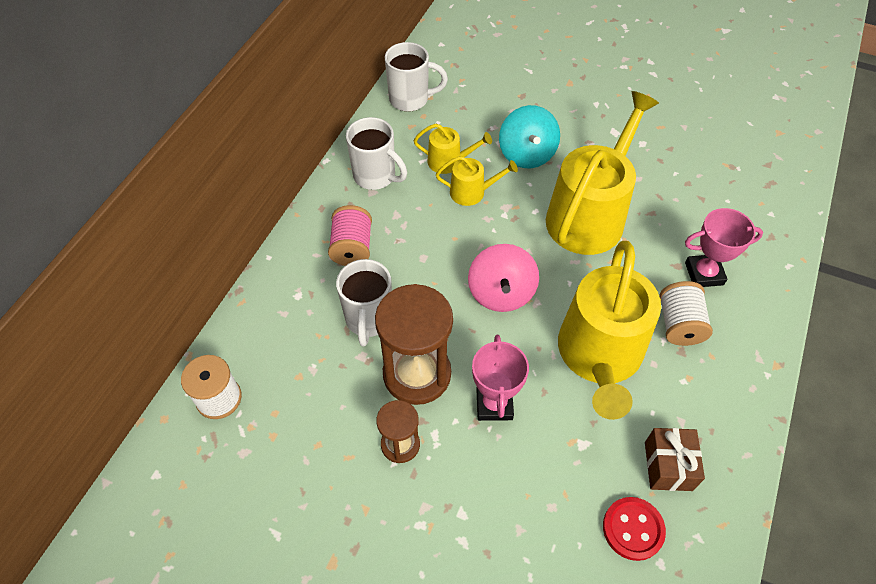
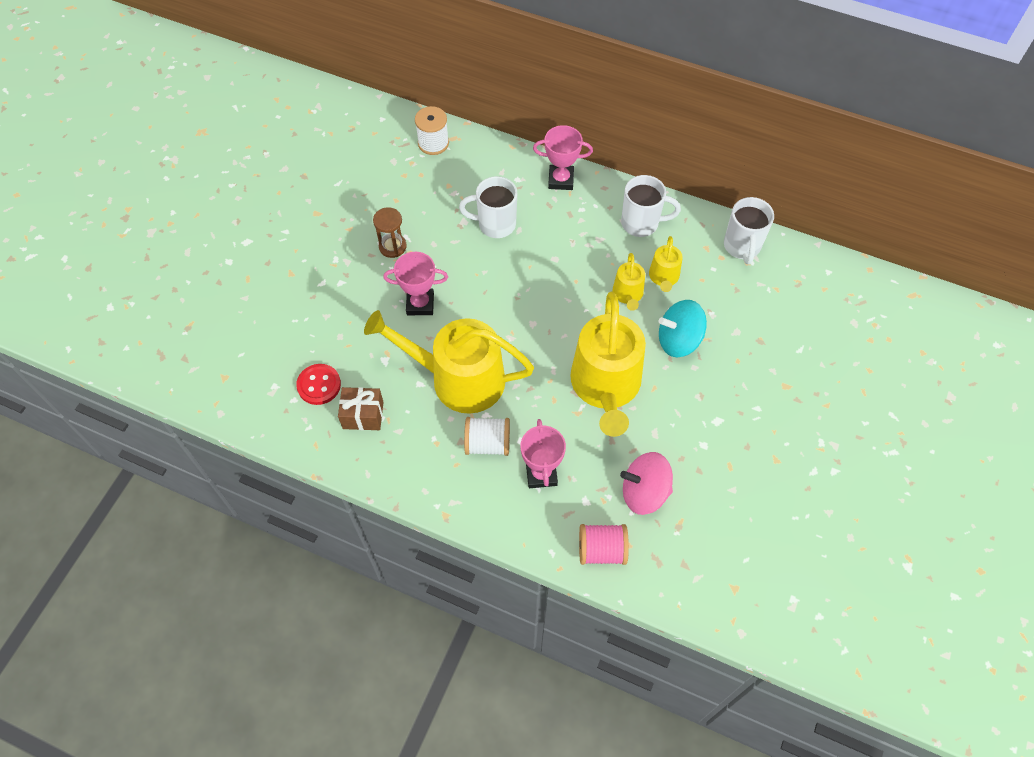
camera: 90 degrees right, 5 degrees up
(305, 249) = (561, 180): none -> pink trophy
(352, 247) = (563, 210): pink spool -> pink spool (601, 550)
(376, 176) = (641, 223): white mug -> white mug turned 120 degrees counterclockwise
(417, 374) = (447, 255): brown hourglass -> none
(501, 293) = (520, 312): pink spinning top -> pink spinning top (644, 492)
(589, 215) = (606, 386): yellow watering can -> yellow watering can turned 60 degrees clockwise

